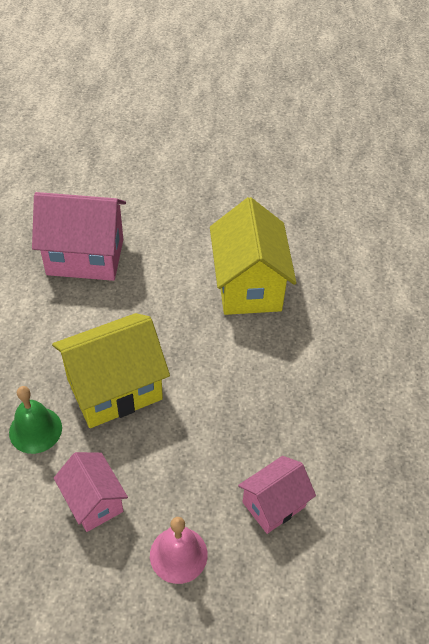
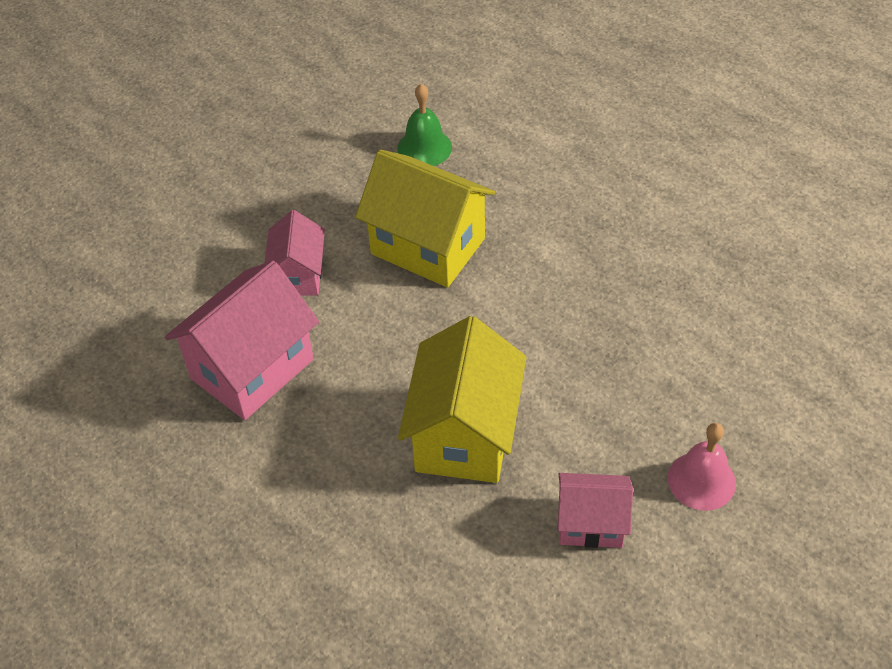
camera: 50 degrees left, 0 degrees up
(35, 430) = (460, 535): green bell -> green bell (424, 147)
(273, 504) = (701, 374): pink house -> pink house (298, 275)

